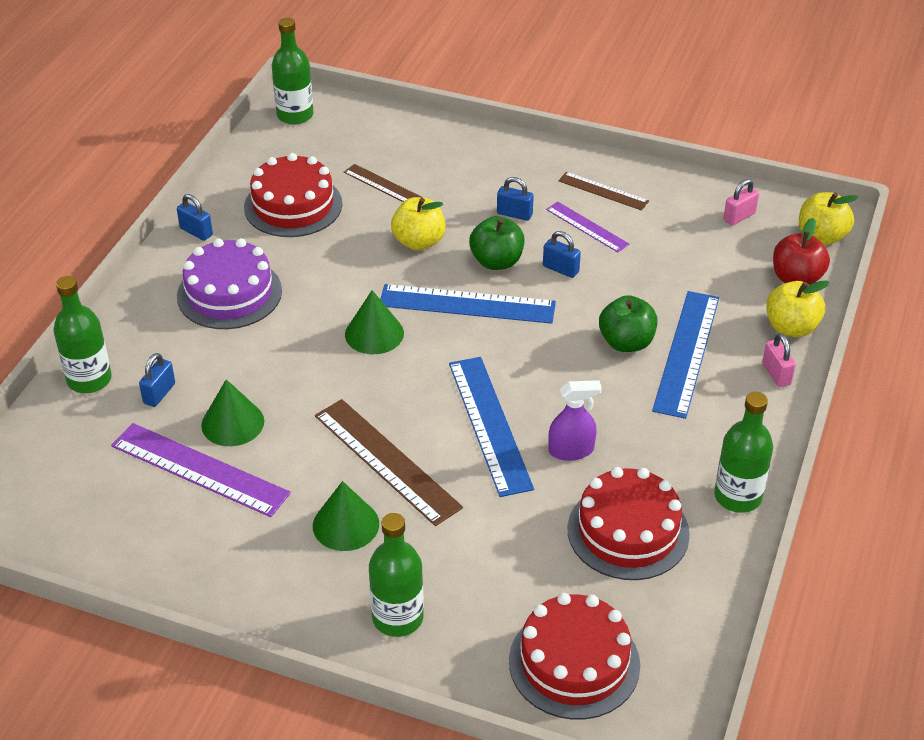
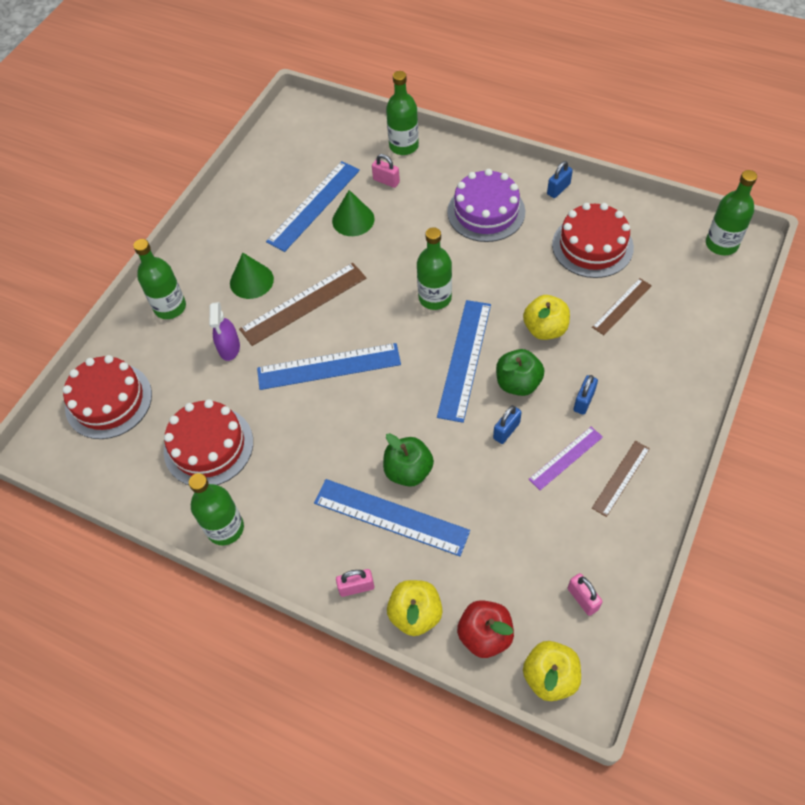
camera: 100 degrees right, 15 degrees up
(159, 393) = (386, 181): blue padlock -> pink padlock
(199, 470) = (314, 205): purple ruler -> blue ruler
(374, 333) = (435, 298): green cone -> green bottle
(571, 450) = (294, 417): purple spray bottle -> purple spray bottle (229, 348)

